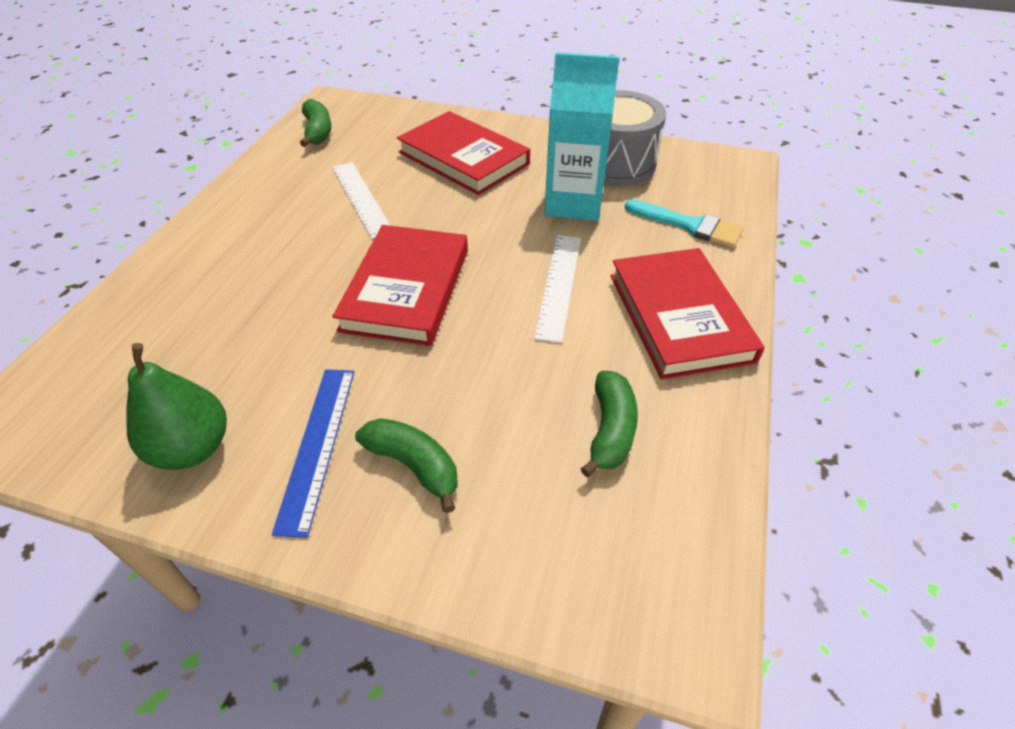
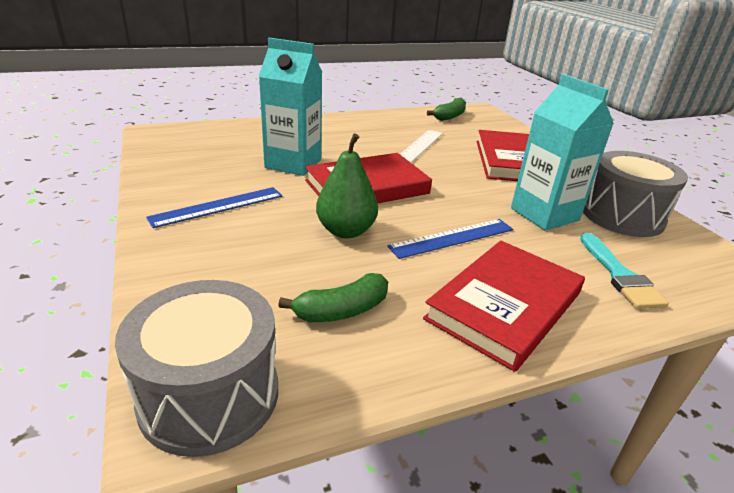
camera: 50 degrees right, 15 degrees down
(193, 448) = (184, 176): green pear -> green pear (346, 231)
(282, 322) = (293, 164): none -> turquoise carton
(414, 465) = (232, 242): green banana -> none
(558, 285) = (452, 238): white ruler -> blue ruler
(665, 594) = (209, 395): none -> grey drum

